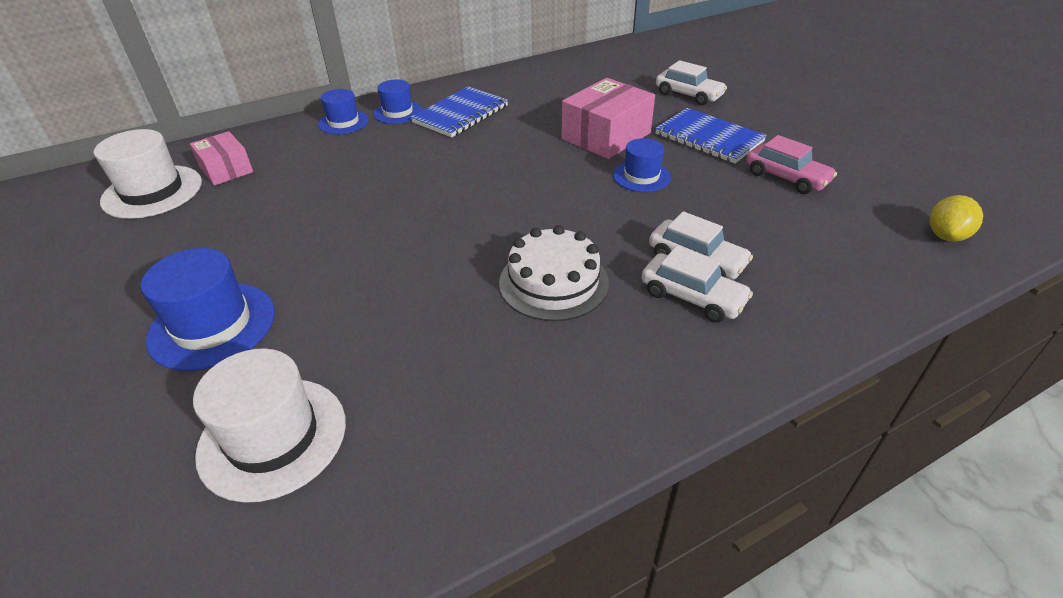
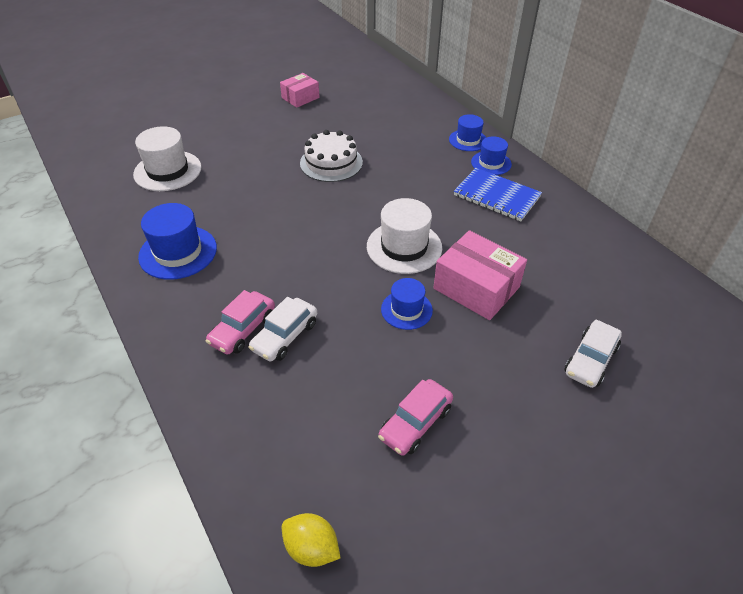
camera: 85 degrees right, 5 degrees up
(152, 192) = (367, 89): white hat -> white hat (404, 247)
(212, 325) = (246, 137): blue hat -> blue hat (178, 252)
(226, 169) = (394, 107): pink box -> pink box (300, 98)
(553, 282) = (267, 258): white cake -> white cake (331, 163)
(692, 297) = (243, 329): white car -> pink car
(709, 138) = (488, 367): blue notebook -> none

